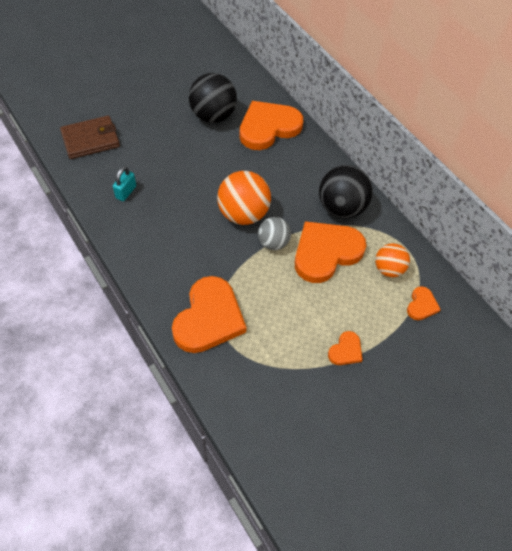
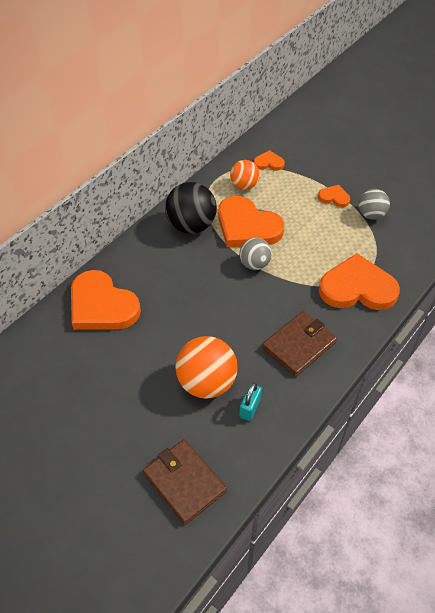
camera: 105 degrees left, 5 degrees down
(126, 192) = (250, 408): turquoise padlock -> turquoise padlock turned 75 degrees counterclockwise
(166, 245) = (299, 345): none -> brown wallet
(213, 116) = (99, 362): black ball -> none
(243, 214) = (231, 295): orange ball -> orange ball (206, 383)
(306, 378) = (371, 215): none -> grey ball

